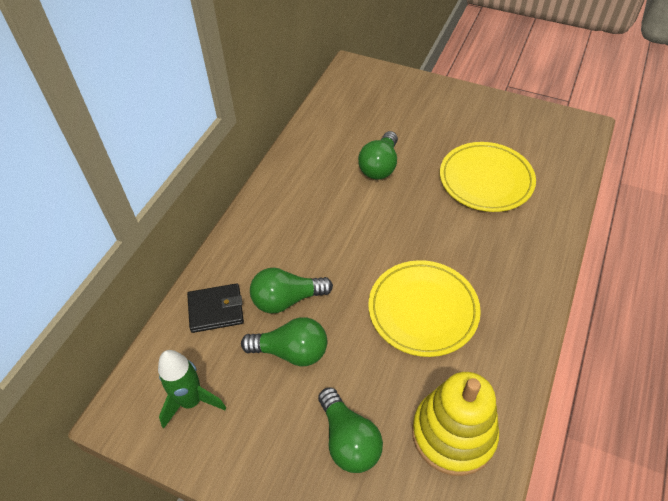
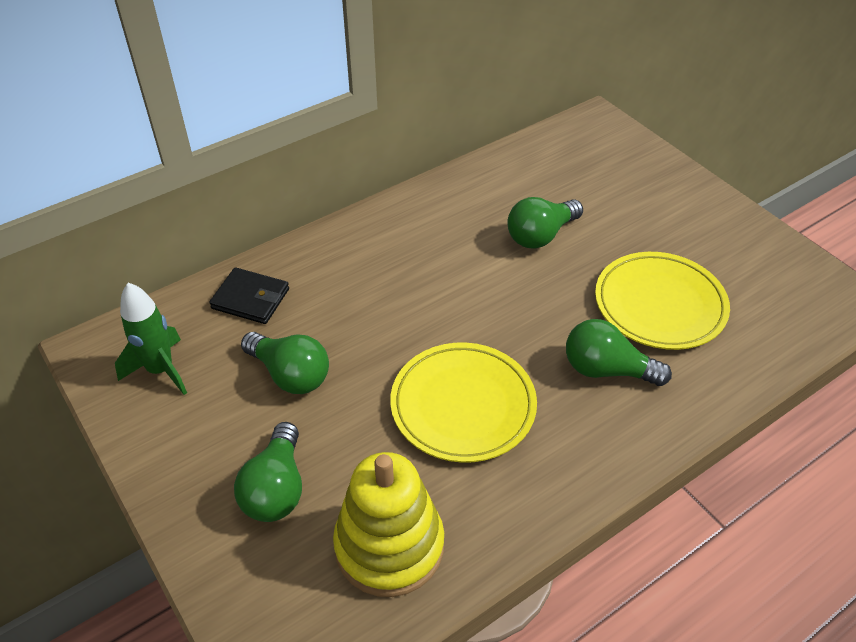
camera: 30 degrees right, 5 degrees down
(286, 299) = (327, 323): green light bulb -> green light bulb (606, 370)

